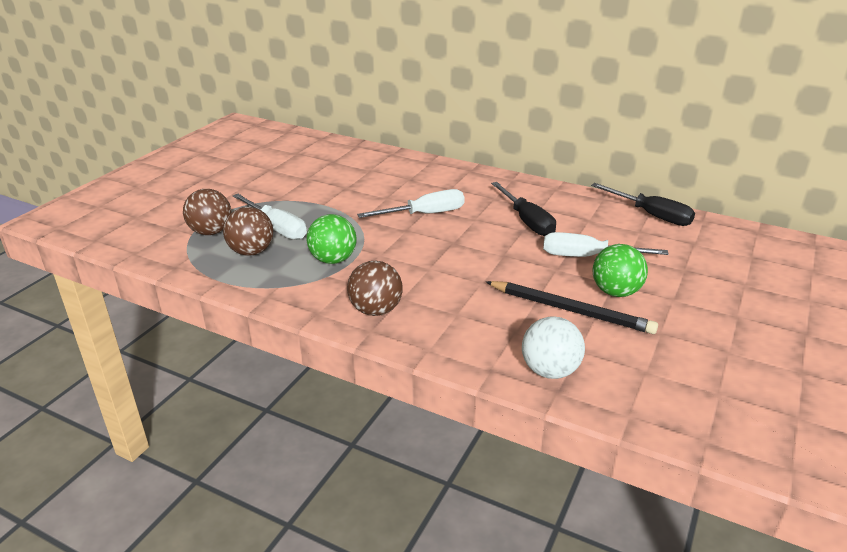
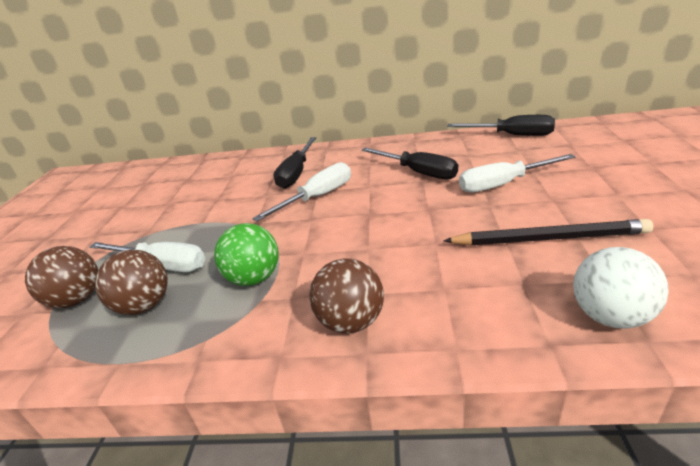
camera: 20 degrees left, 0 degrees up
(425, 186) = (296, 173): none -> black screwdriver
(615, 292) = (564, 206): green ball -> none

